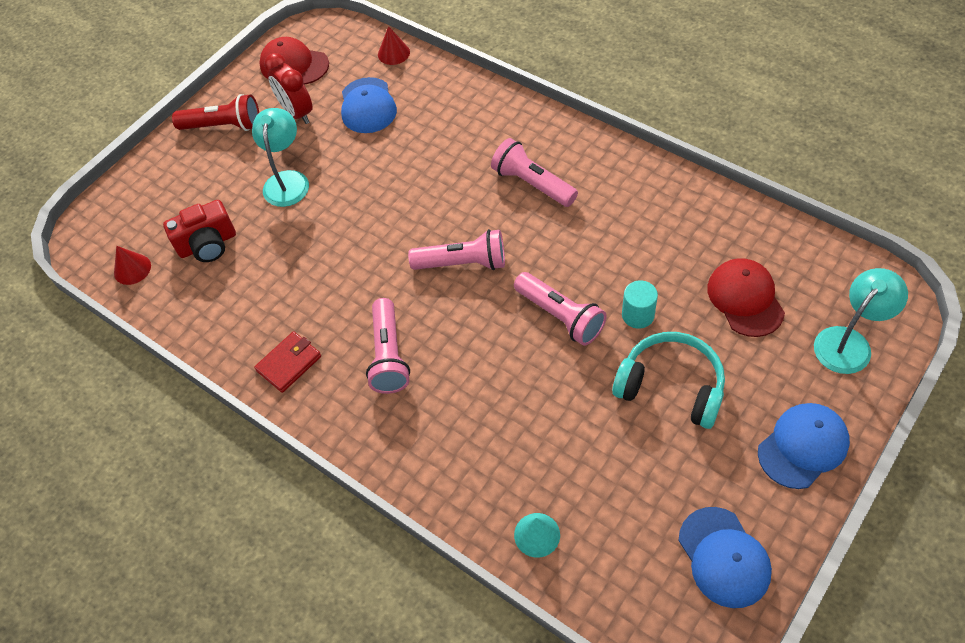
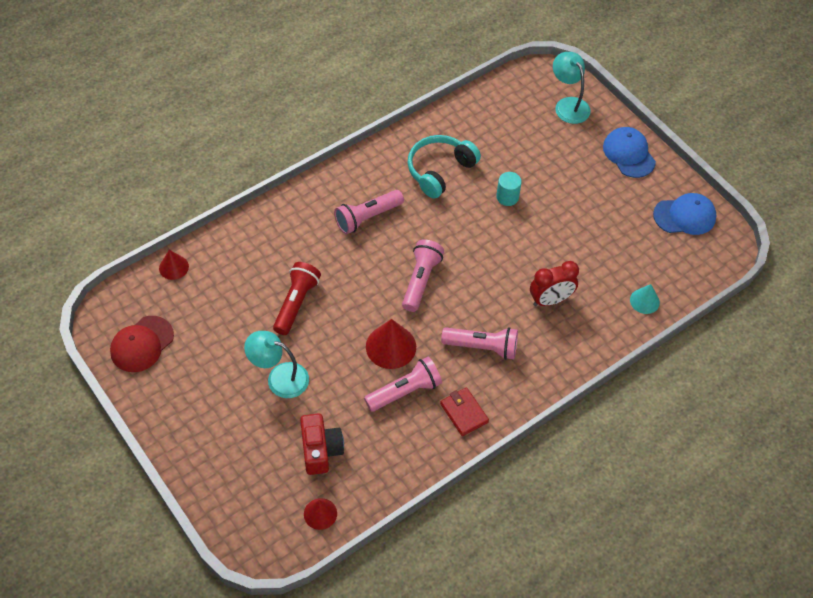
camera: 80 degrees left, 0 degrees up
(224, 126) = (187, 414): red flashlight -> red flashlight (296, 303)
(297, 113) = (204, 354): red clock -> red clock (550, 300)
(358, 263) = (391, 346): none -> red cone
(368, 106) = (226, 301): blue cap -> none
(560, 316) = (491, 238): pink flashlight -> pink flashlight (405, 391)
(671, 386) = (566, 199): turquoise headphones -> turquoise headphones (439, 170)
(745, 299) = (518, 139): red cap -> none

